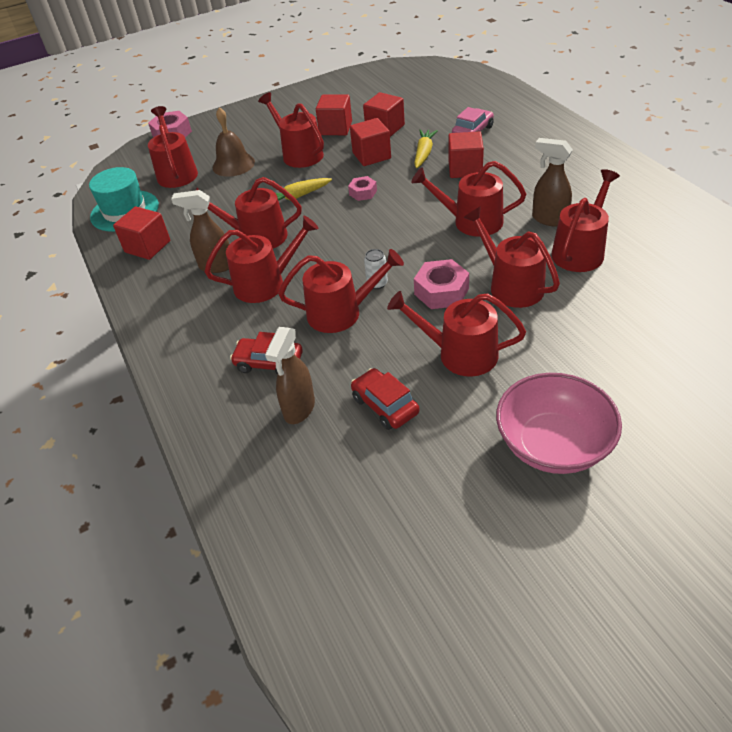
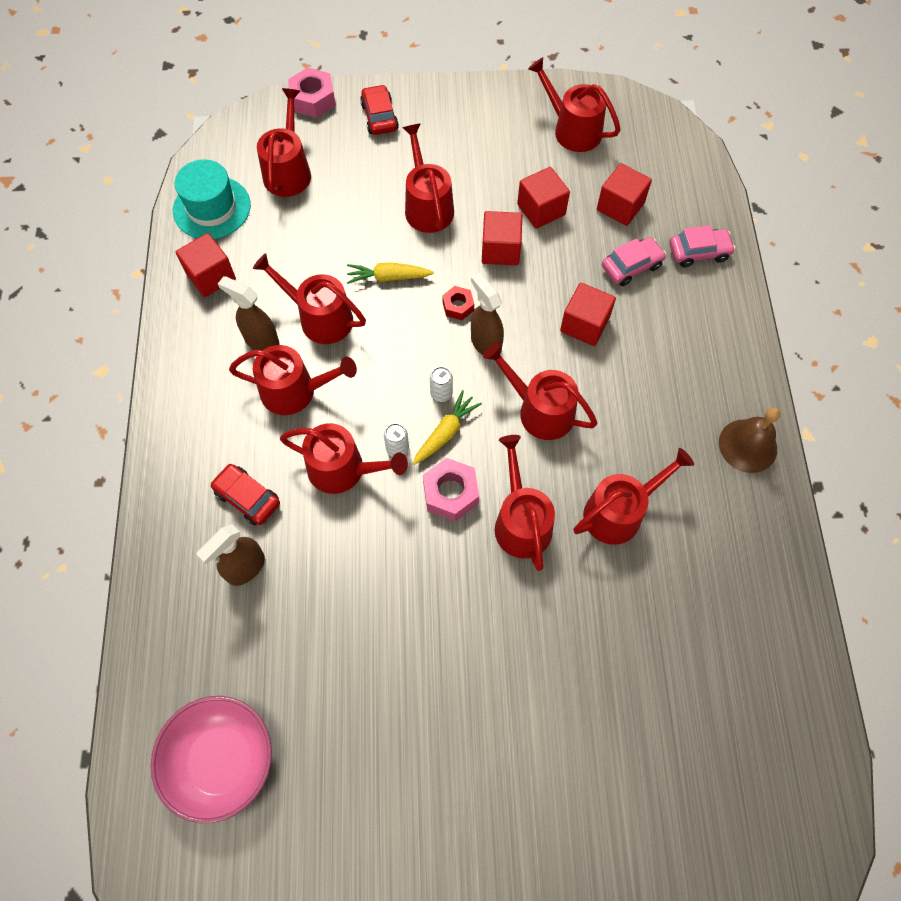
camera: 20 degrees right, 20 degrees up
(233, 164) = (351, 188): brown bell -> brown bell (748, 445)
(336, 128) = (489, 181): red cube -> red cube (620, 206)
(363, 193) = (458, 306): pink nut -> red nut
(385, 405) = (319, 605): red car -> red car (379, 117)
(387, 241) = (441, 393): none -> white can
(424, 153) = (557, 276): yellow carrot -> yellow carrot (446, 432)
(460, 354) = (419, 582): red watering can -> red watering can (572, 130)
(512, 110) = (698, 252): none -> pink car
(549, 219) = (619, 449): brown spray bottle -> brown spray bottle (485, 343)
(553, 444) = (433, 729): pink bowl -> pink bowl (222, 760)

